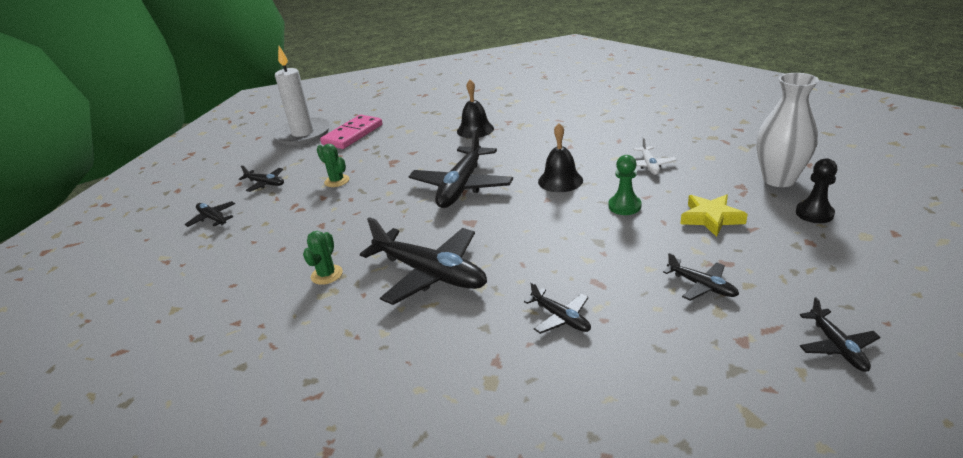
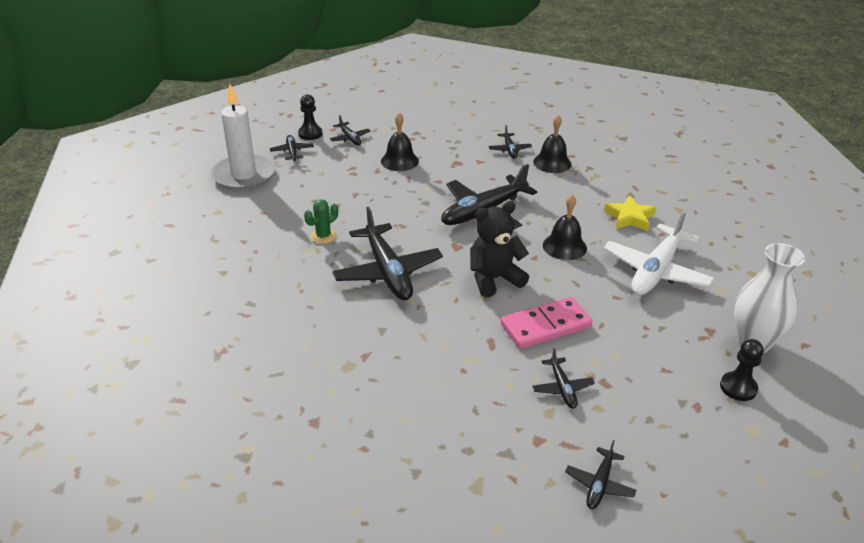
camera: 30 degrees right, 5 degrees up
(217, 196) = (310, 134): none -> black pawn
(303, 134) = (416, 103): white candle -> white candle (244, 175)
(337, 181) = (399, 161): green cactus -> black bell
(352, 134) = (451, 121): pink domino -> pink domino (545, 326)
(535, 231) = (494, 279): none -> black teddy bear
(560, 318) = (436, 352): black plane -> black plane (509, 150)
(624, 206) = (587, 295): green pawn -> none
(649, 165) = (656, 271): white plane -> white plane, size x2.08
(711, 218) = (643, 343): yellow star -> yellow star (629, 218)

